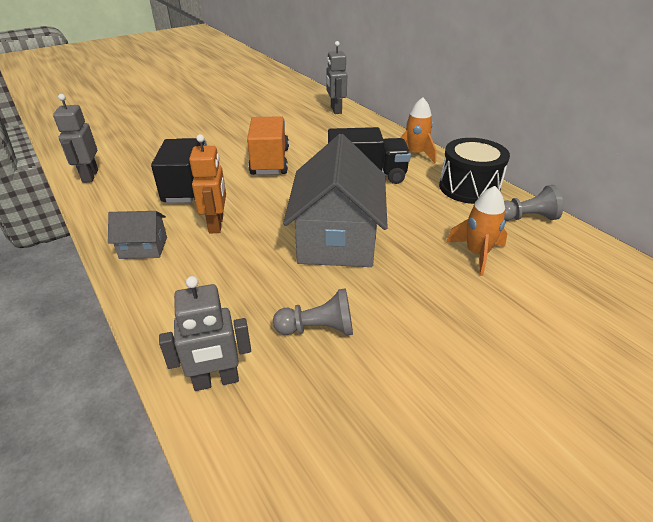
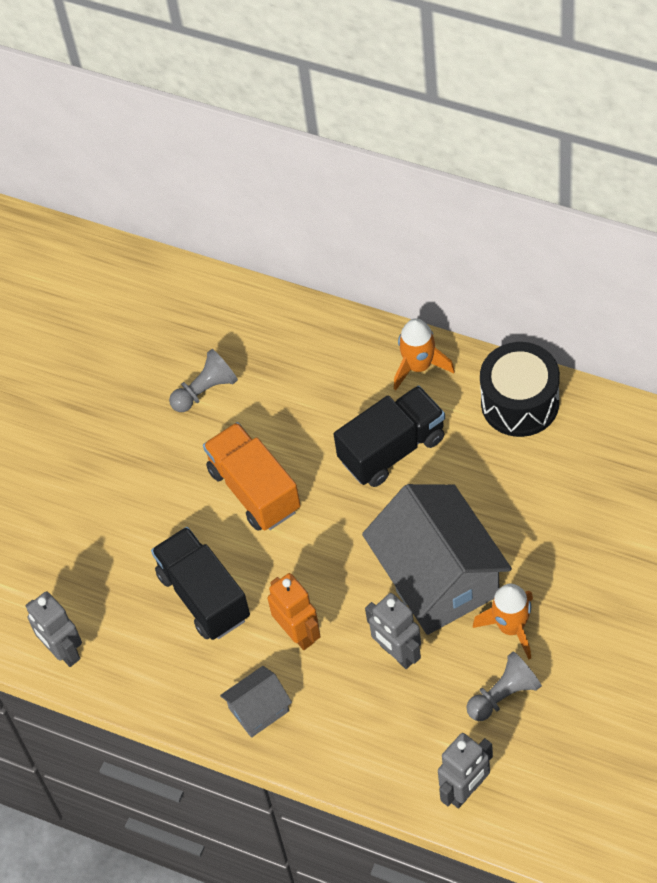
camera: 25 degrees left, 20 degrees up
(335, 110) = (236, 310): grey robot -> grey robot (397, 653)
(477, 254) = (584, 515): orange rocket -> orange rocket (511, 627)
(526, 218) = (605, 425): grey pawn -> grey pawn (205, 390)

